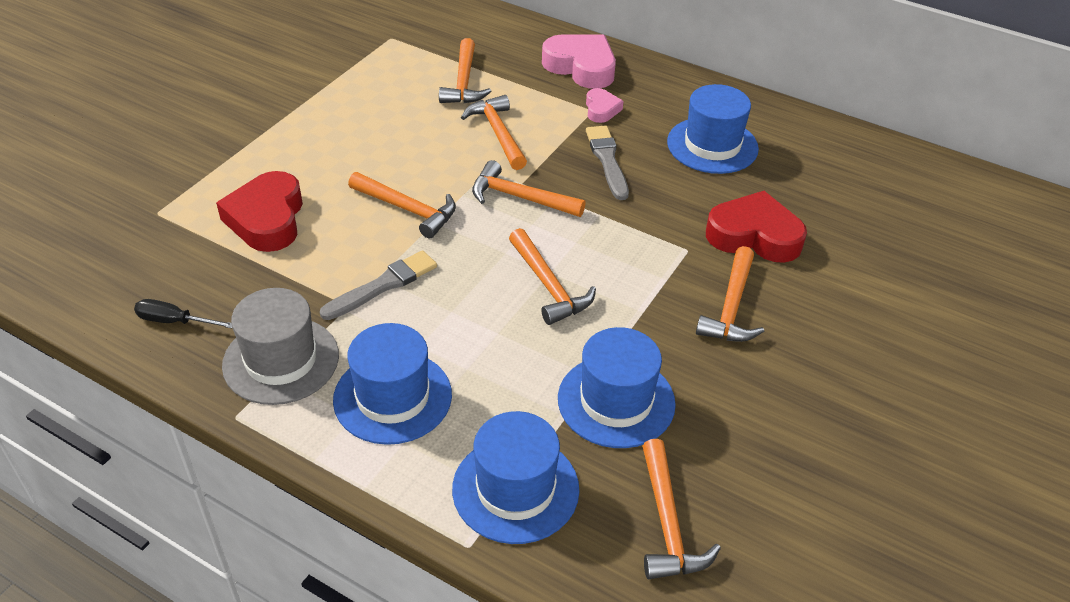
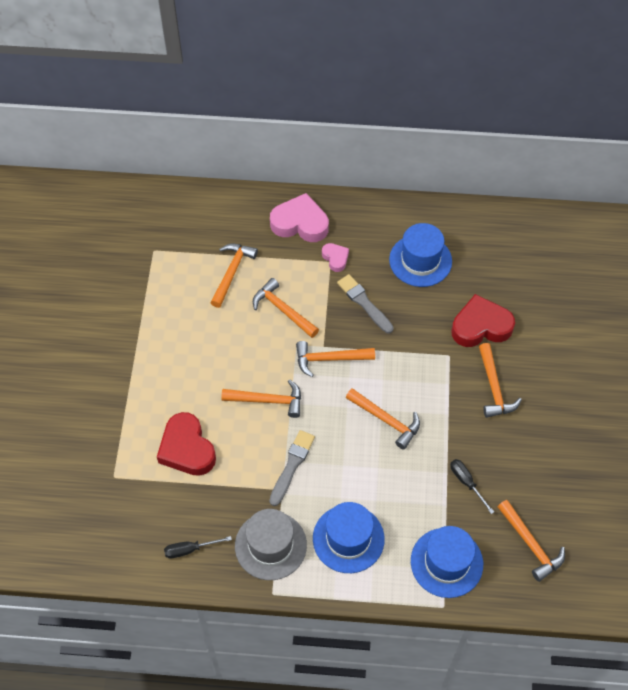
camera: 25 degrees left, 15 degrees up
(464, 82) = (232, 272): orange hammer -> orange hammer turned 135 degrees counterclockwise
(616, 401) = (466, 482): blue hat -> black screwdriver

